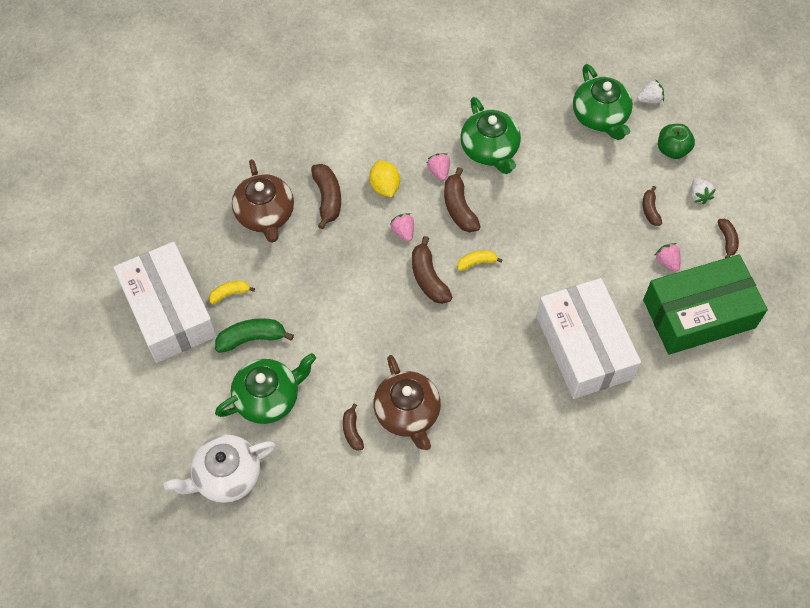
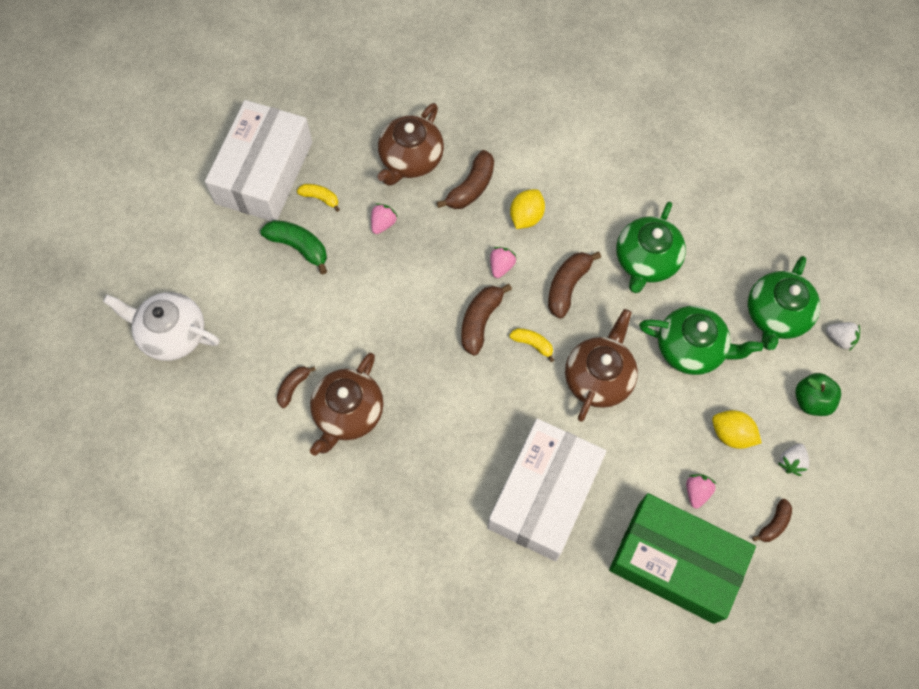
camera: 45 degrees right, 5 degrees up
(268, 398) = (262, 303): green teapot -> green teapot (691, 348)
(439, 171) = (583, 242): pink strawberry -> pink strawberry (383, 223)
(539, 246) = (598, 377): none -> brown teapot
(650, 210) = (731, 434): brown banana -> yellow lemon

